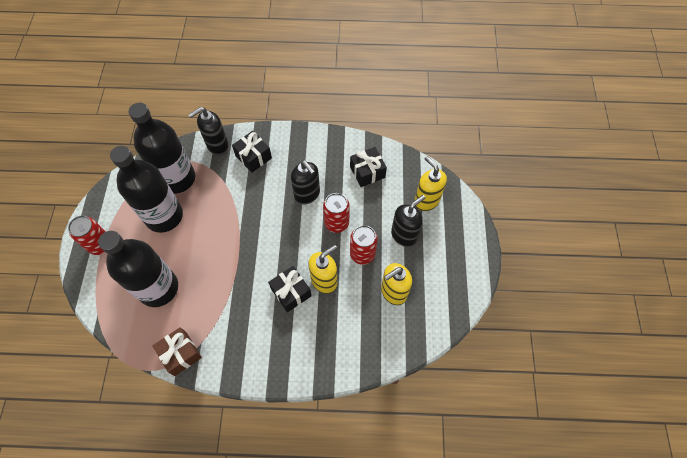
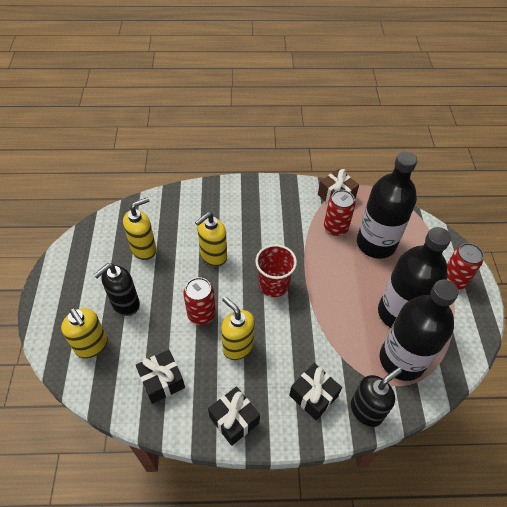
camera: 175 degrees right, 10 degrees down
(269, 248) = (273, 285): none -> red cup
(291, 292) = (245, 245): black gift -> black gift (234, 420)
(307, 194) = (237, 346): black soap dispenser -> yellow soap dispenser
(362, 254) = (173, 283): red can -> red can (335, 227)

